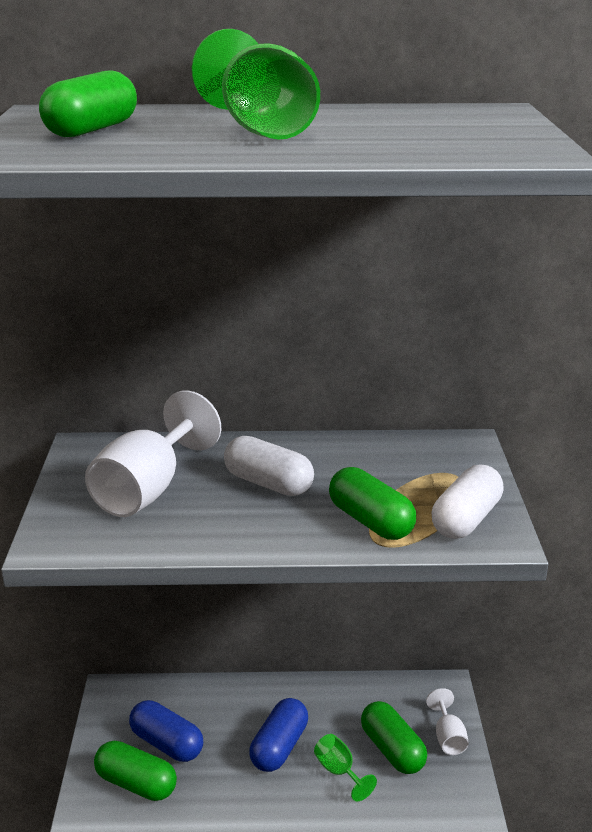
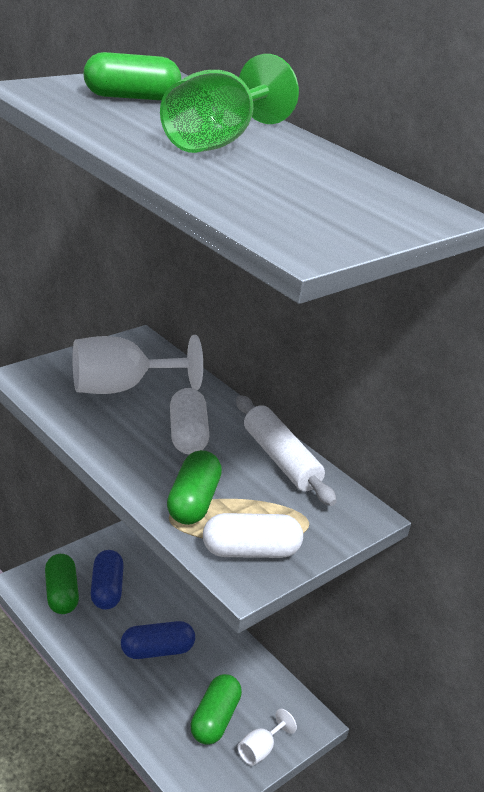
camera: 45 degrees right, 5 degrees up
(339, 772) = (165, 697): green goblet -> none
(356, 451) = (280, 459): none -> white rolling pin

